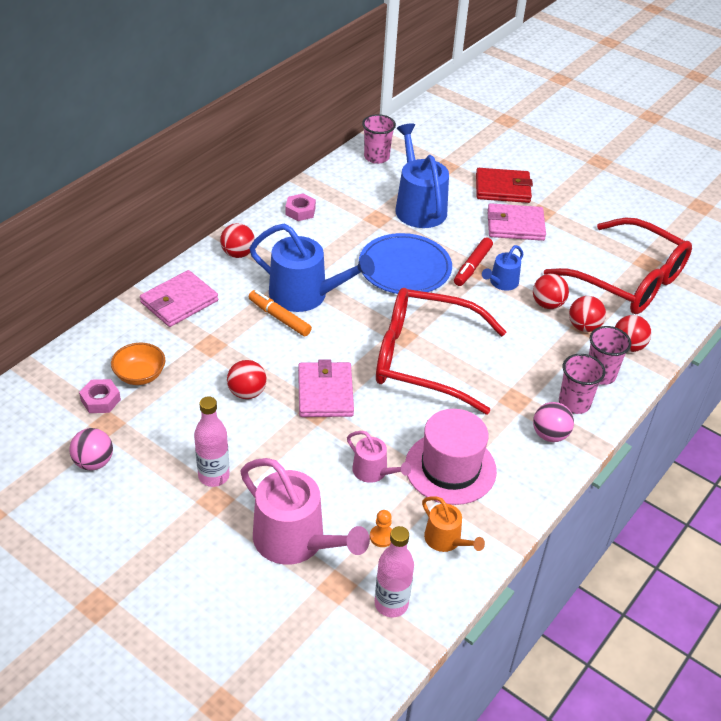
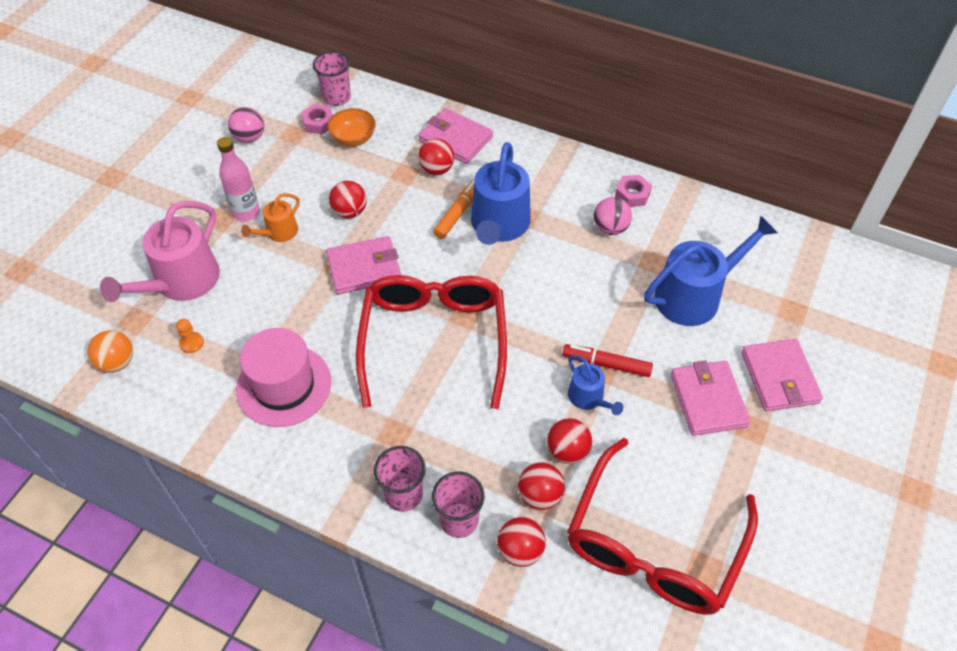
camera: 80 degrees right, 10 degrees up
(238, 254) = (541, 162): red ball -> red ball (437, 169)
(373, 471) = (269, 323): pink watering can -> none
(376, 157) = (769, 241): pink cup -> pink cup (336, 98)
(391, 604) = (117, 362): pink bottle -> orange ball
(405, 268) = (576, 300): blue plate -> none
(446, 540) = (192, 394): orange watering can -> orange watering can (278, 232)
(502, 188) = (779, 377): red wallet -> pink wallet
(502, 283) = (588, 398): blue watering can -> blue watering can turned 150 degrees counterclockwise
(550, 435) = (348, 473): pink ball -> pink ball (610, 228)

